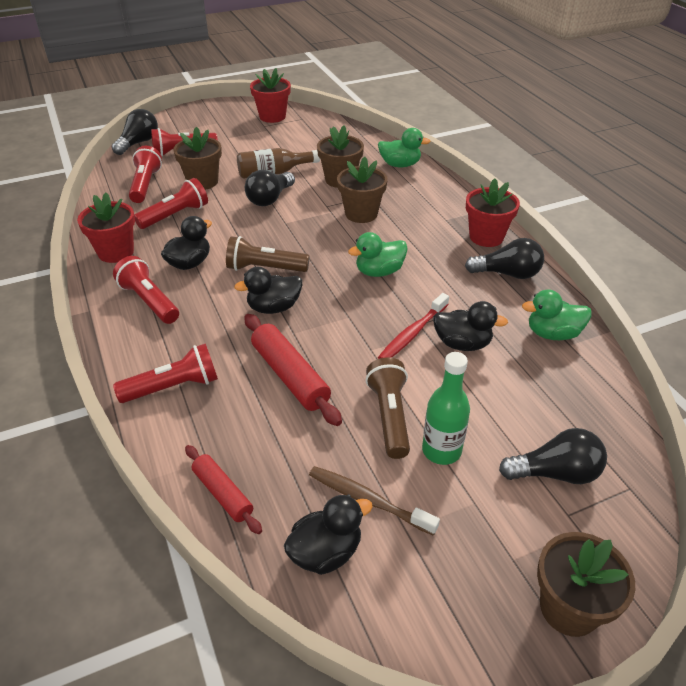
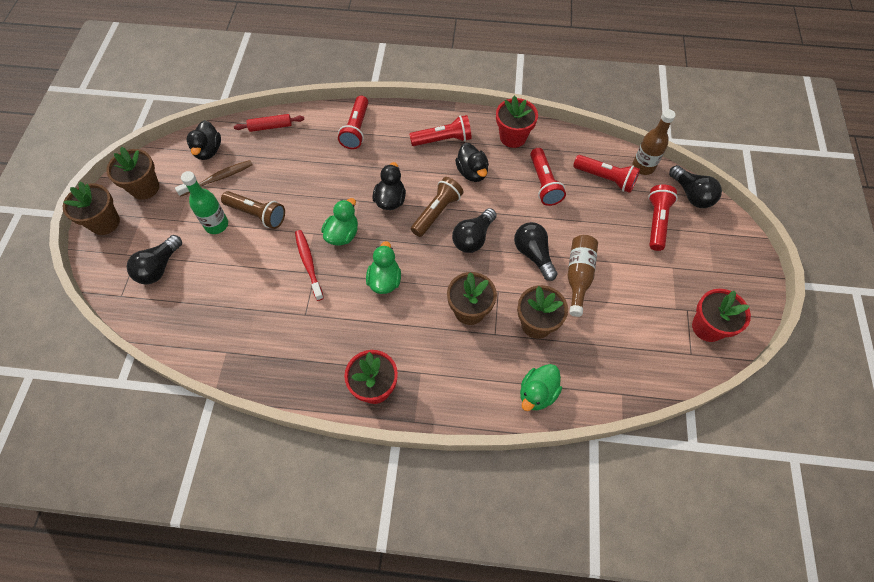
camera: 120 degrees right, 20 degrees up
(117, 170) = (643, 167): none -> brown bottle
(202, 182) = (590, 218): brown flower pot -> brown flower pot (145, 188)
(290, 376) = (323, 183): red rolling pin -> none
(462, 344) = (278, 286): black duck -> none
(507, 274) = (320, 368): black light bulb -> black light bulb (473, 238)
(552, 334) = (242, 349): green duck -> green duck (342, 234)

